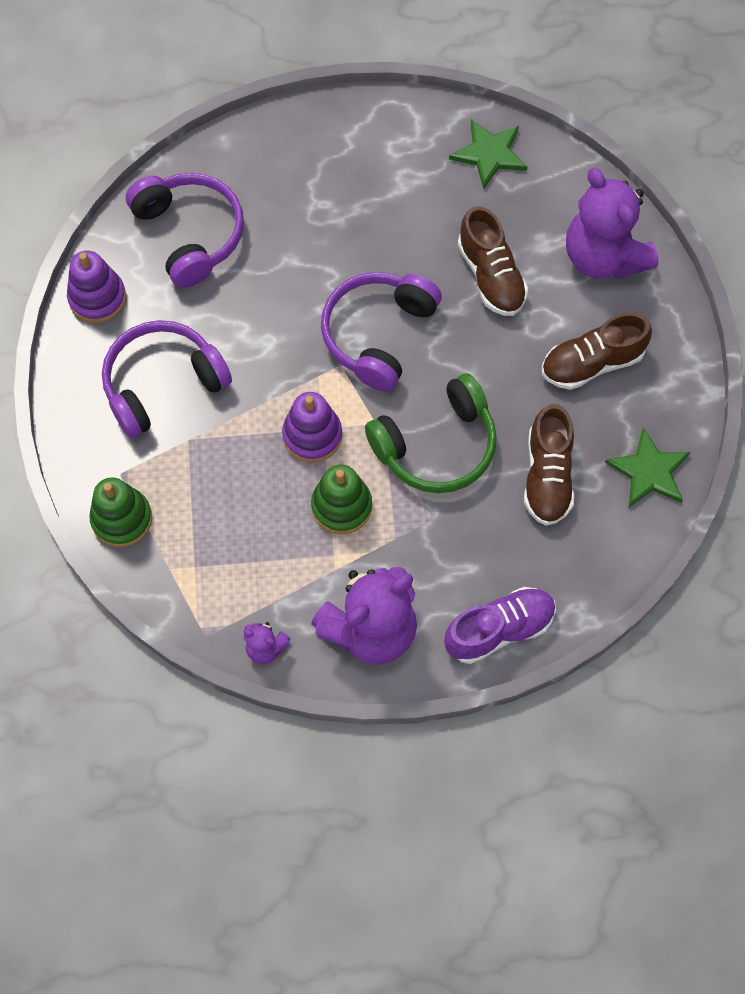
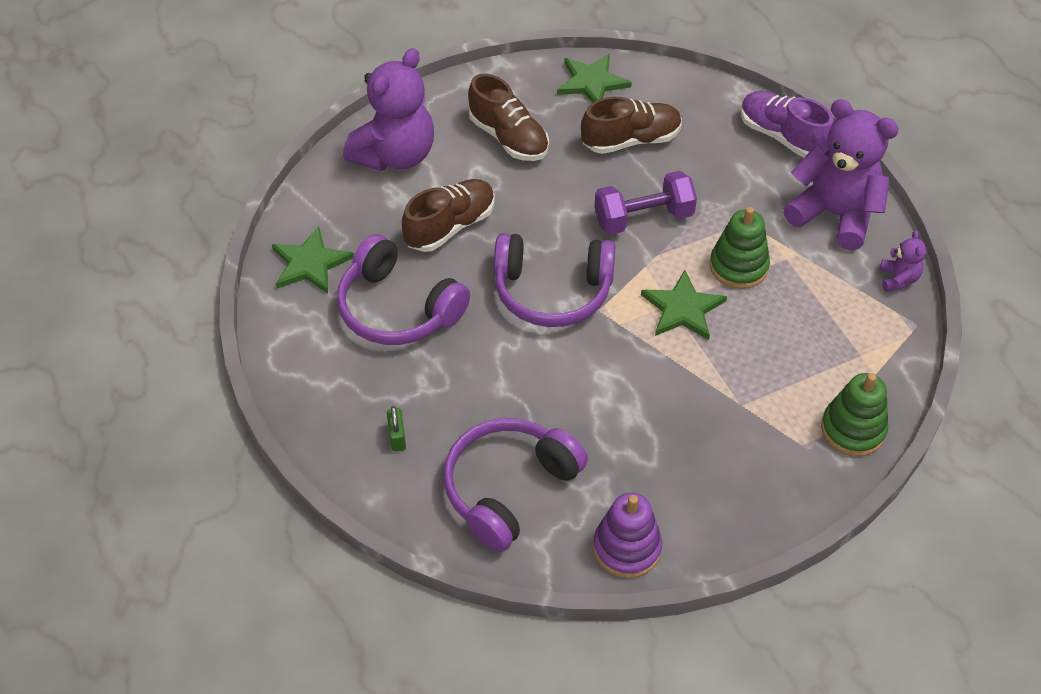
camera: 110 degrees left, 15 degrees down
(162, 384) = (694, 448): purple headphones -> purple headphones (398, 309)
(274, 171) = (397, 437): none -> green padlock
(312, 435) = (682, 309): purple stacking toy -> green star
(436, 446) = (643, 218): green headphones -> purple dumbbell

